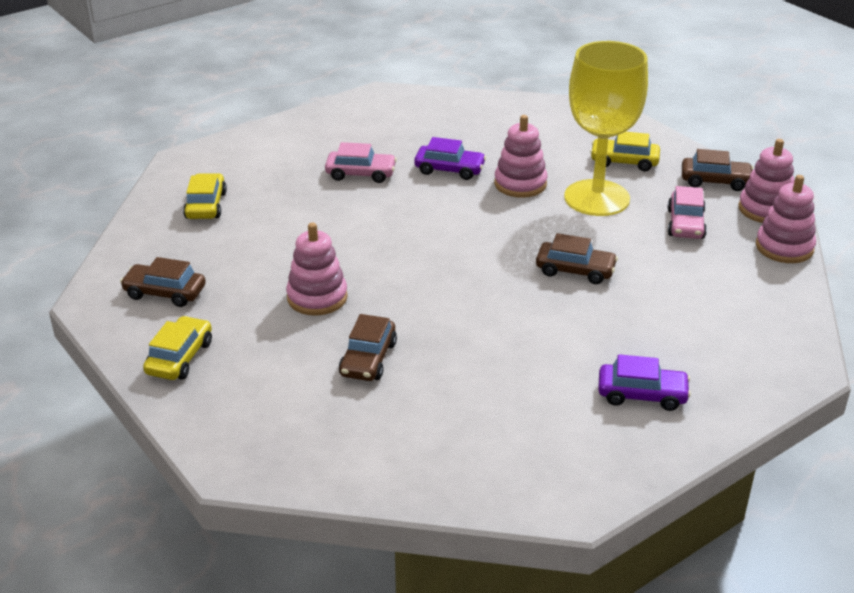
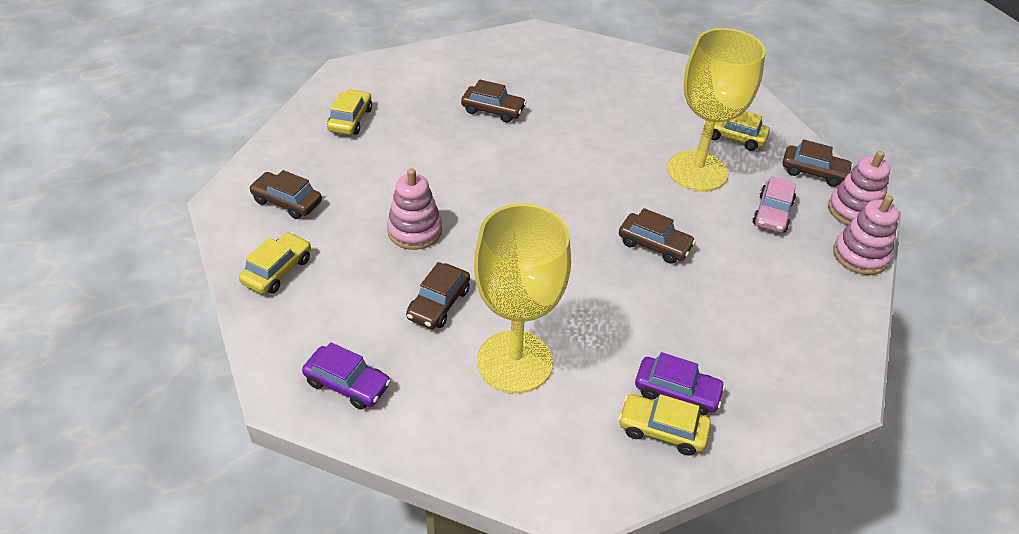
camera: 10 degrees right, 10 degrees up
(361, 174) = (493, 110): pink car -> brown car
(449, 169) = (572, 119): purple car -> purple car (347, 384)
(467, 397) = (514, 361): none -> yellow goblet
(520, 184) = (631, 144): pink stacking toy -> none
(638, 429) = (662, 430): none -> yellow car

